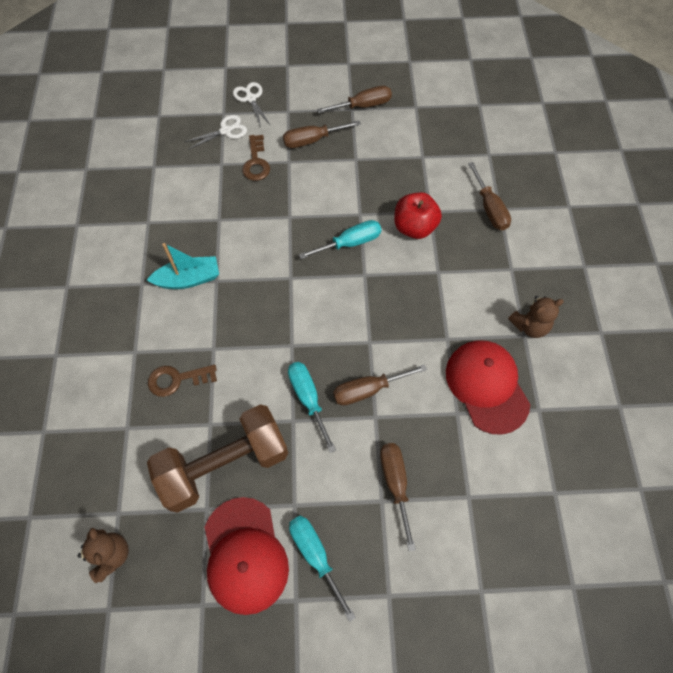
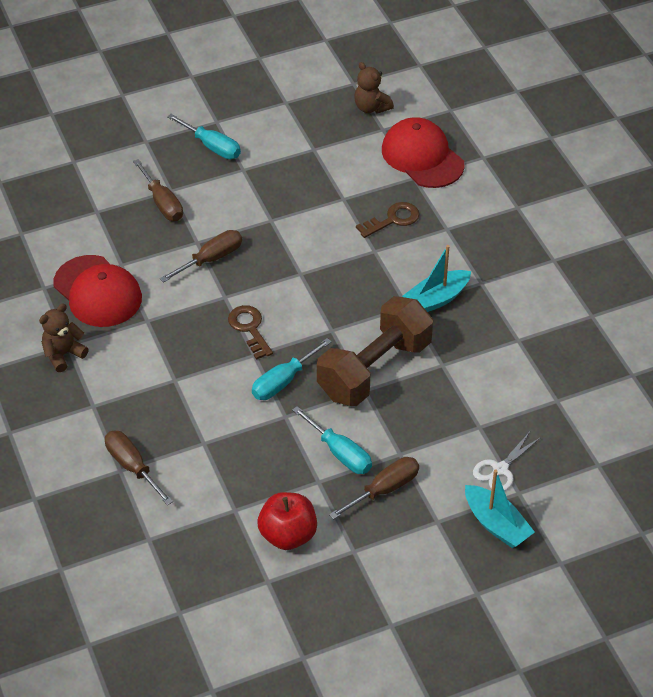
camera: 160 degrees right, 15 degrees down
(224, 465) = (315, 177): brown dumbbell -> brown dumbbell (374, 369)
(245, 555) = (268, 133): red cap -> red cap (422, 157)
(251, 98) = (496, 524): white scissors -> turquoise boat
(256, 162) = (438, 440): brown key -> brown key (249, 328)
(308, 399) = (264, 238): turquoise screwdriver -> turquoise screwdriver (340, 453)
(363, 106) = (340, 560): brown screwdriver -> none
(414, 227) = (216, 419): red apple -> red apple (288, 535)

